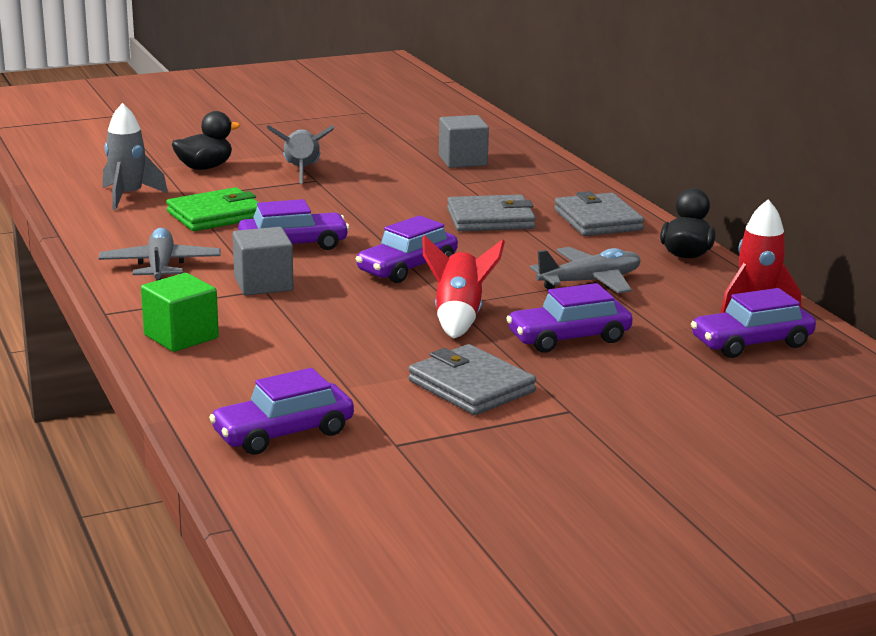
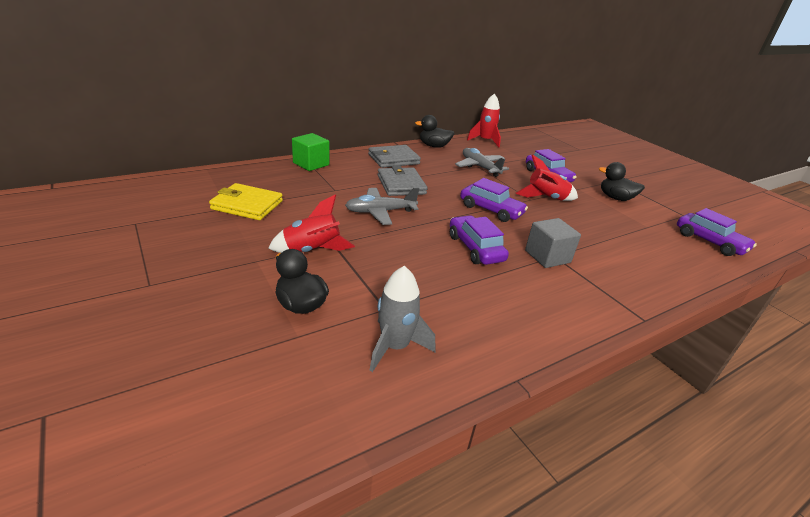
camera: 100 degrees left, 10 degrees up
(160, 267) = (549, 304): grey plane -> grey plane (380, 212)
(181, 336) = (647, 282): green cube -> green cube (311, 164)
(215, 215) = (429, 287): green wallet -> none
(302, 171) = (312, 250): grey rocket -> red rocket
(411, 146) = (247, 205): none -> yellow wallet
(463, 161) = (287, 188): grey cube -> none
(471, 386) = (615, 198): grey wallet -> black duck
(751, 343) = (523, 146): purple car -> none

